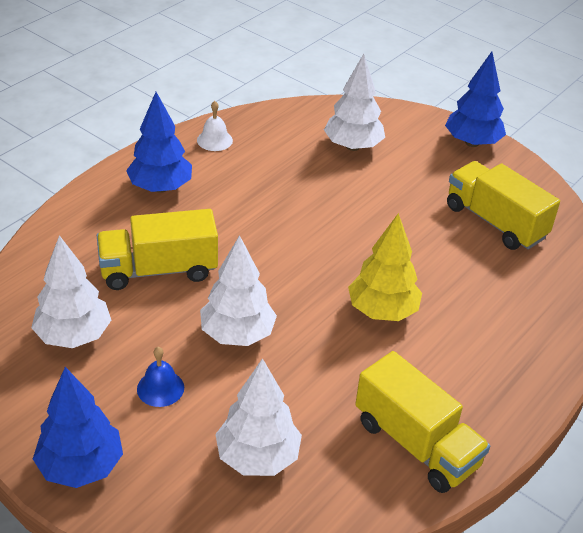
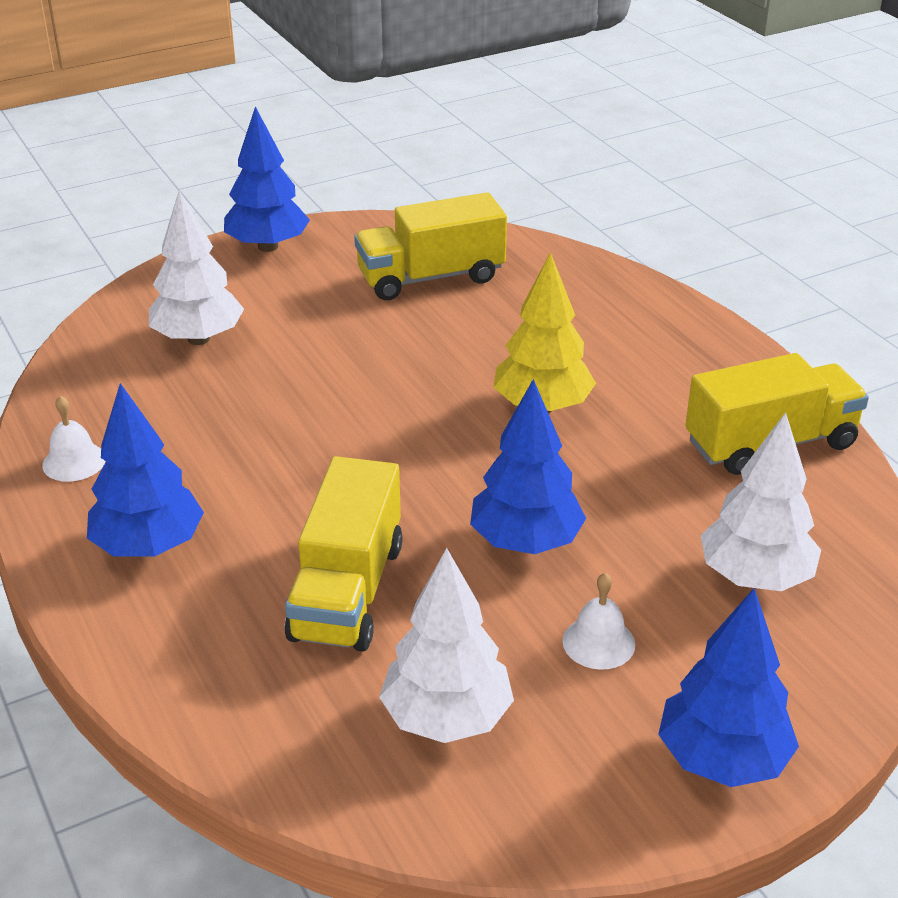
camera: 65 degrees left, 5 degrees down
(160, 388) = (598, 642): blue bell -> white bell
(237, 334) = (526, 542): white tree -> blue tree

